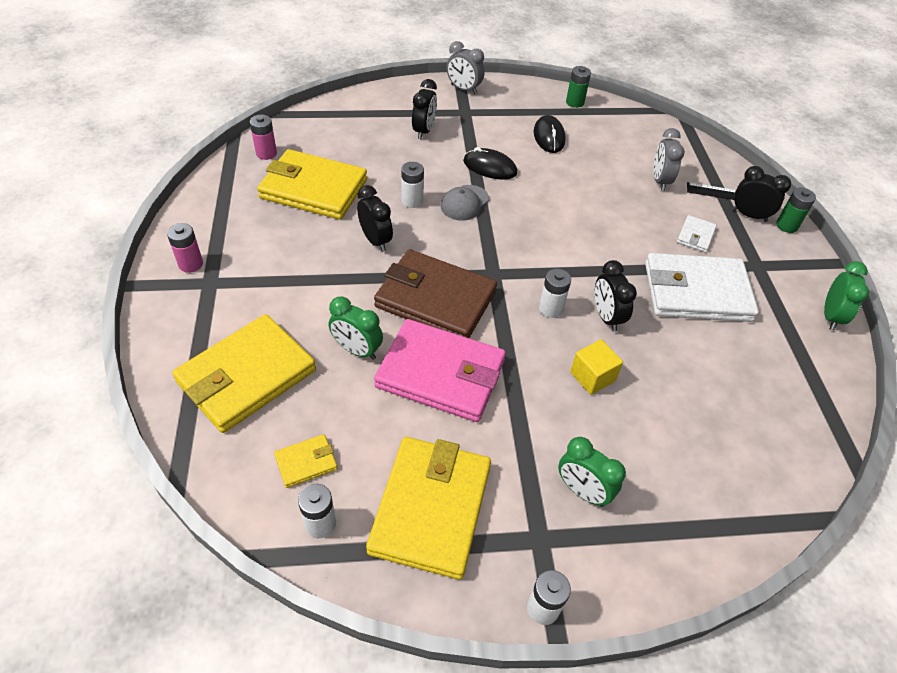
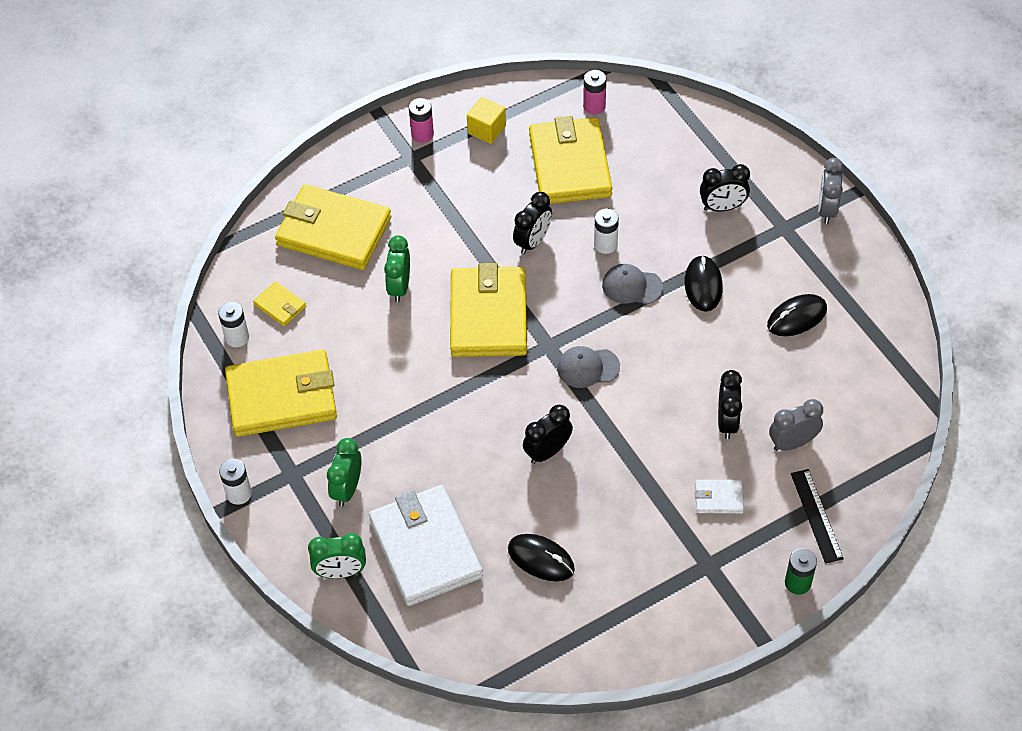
camera: 70 degrees right, 5 degrees up
(435, 299) = (488, 315): brown wallet -> yellow wallet
(441, 374) = (408, 353): pink wallet -> none
(531, 258) = (588, 368): none -> grey cap
(550, 308) = (531, 405): white battery -> none
(574, 102) = (885, 319): green battery -> none
(592, 376) = (468, 461): yellow cube -> yellow cube (486, 130)
(696, 292) = (630, 518): white wallet -> white wallet (425, 548)
(720, 366) = (541, 559): none -> black mouse
(749, 215) = (790, 542): black clock -> black clock (727, 422)
(830, 316) = (670, 645): green clock -> green clock (340, 572)

